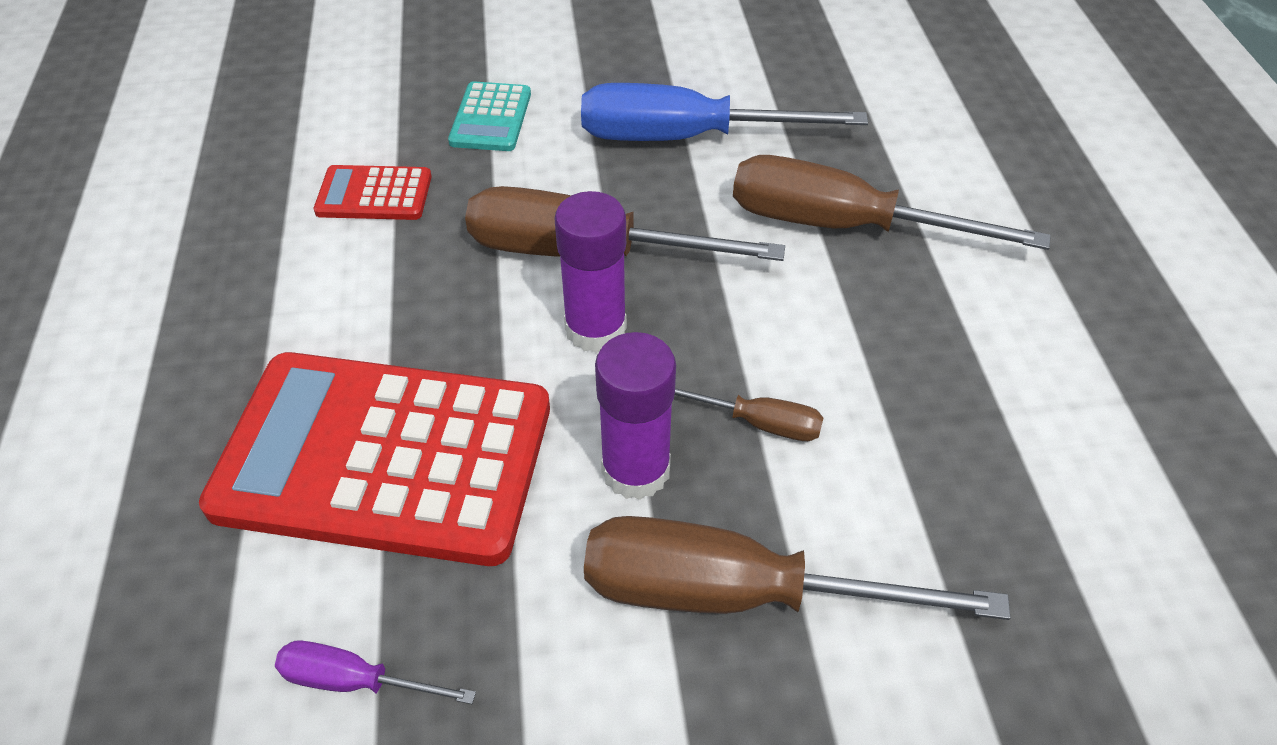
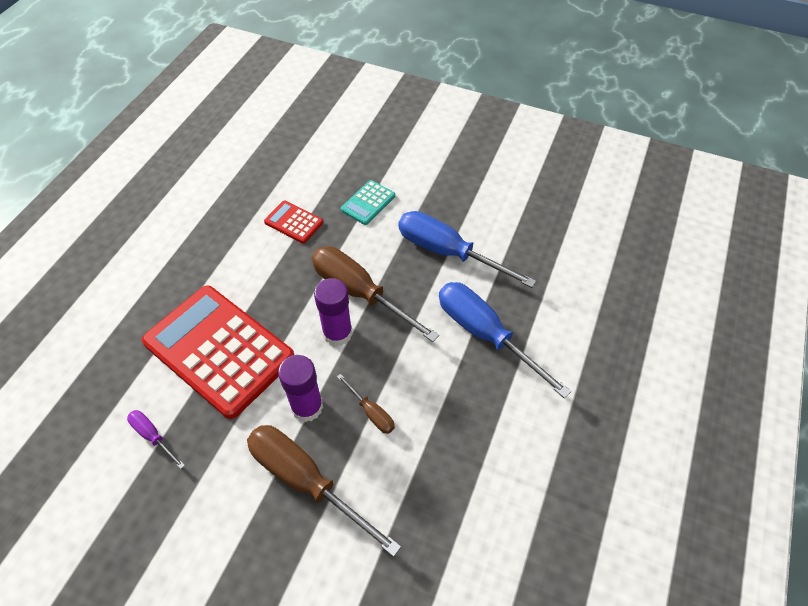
camera: 30 degrees right, 5 degrees up
(842, 226) = (485, 334): brown screwdriver -> blue screwdriver

